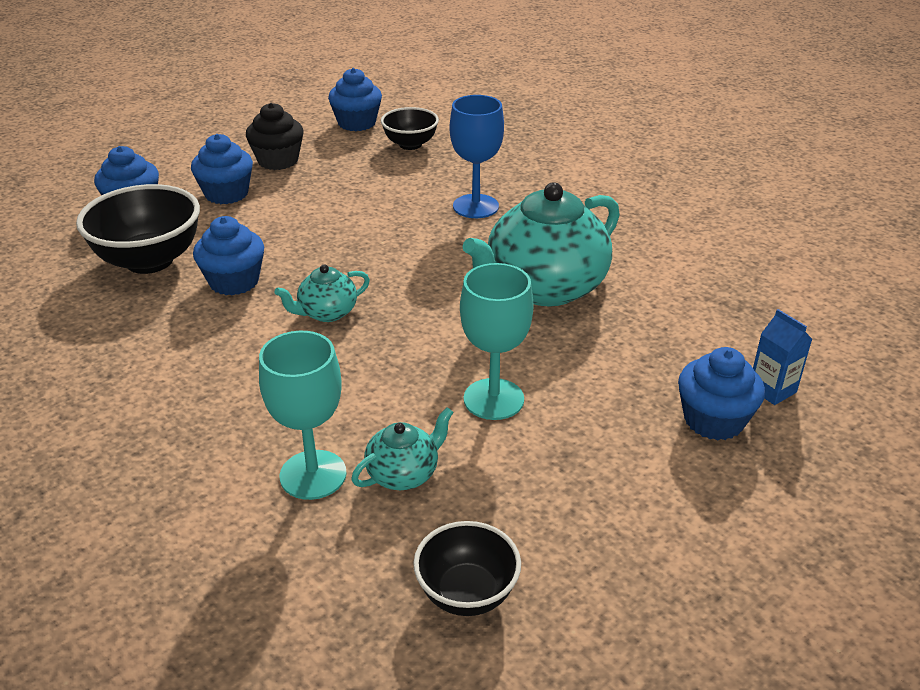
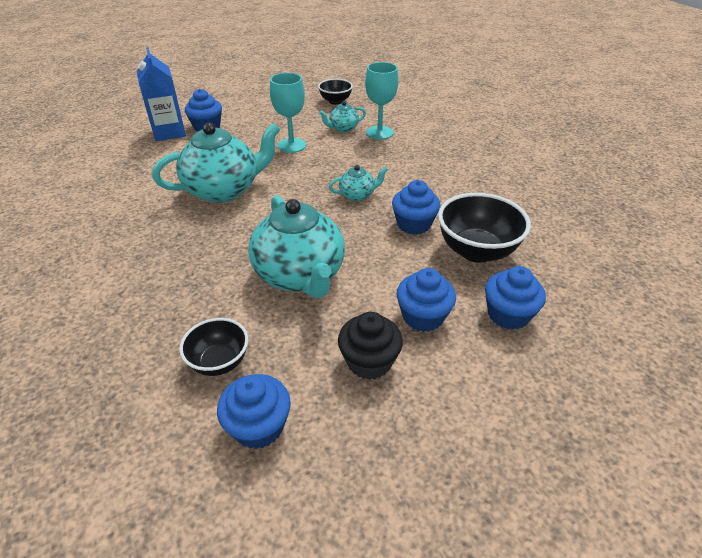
camera: 165 degrees left, 5 degrees up
(369, 207) = (300, 275): none -> turquoise teapot
(475, 206) = (216, 261): blue goblet -> none
(772, 390) = (169, 132): blue carton -> blue carton, size x1.88

